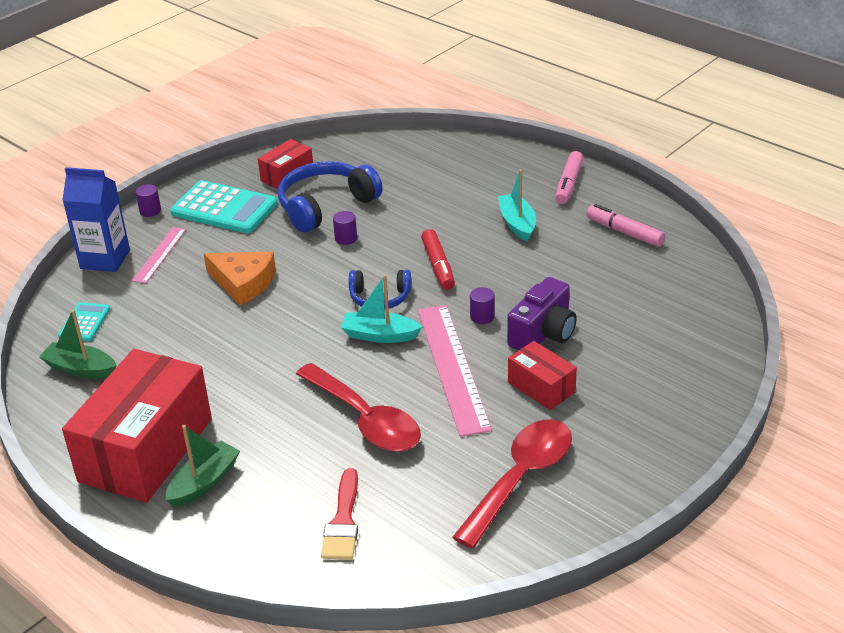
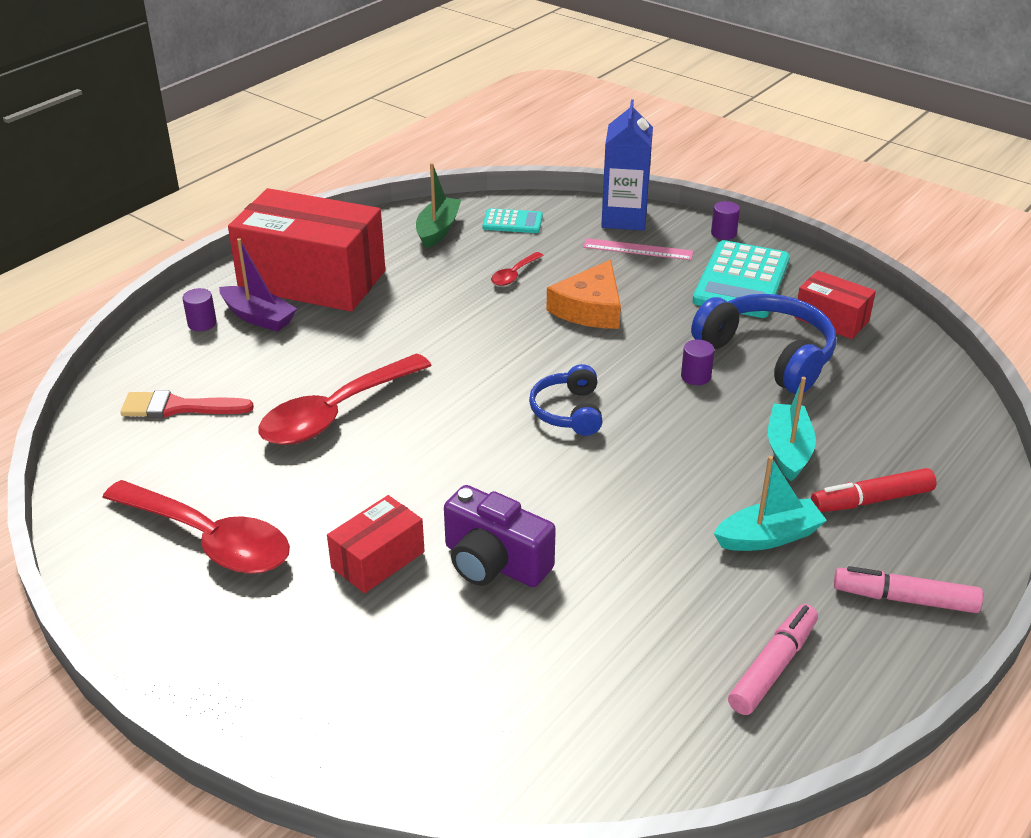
camera: 85 degrees right, 0 degrees up
(178, 322) = (514, 275): none -> red spoon
(204, 482) = (258, 317): green boat -> purple boat
(379, 335) = (491, 415): turquoise boat -> turquoise boat (788, 450)
(438, 266) = (644, 459): red marker -> red marker (871, 500)
(452, 367) = (424, 478): pink ruler -> none
(482, 317) = (531, 503): purple cylinder -> purple cylinder (202, 323)

